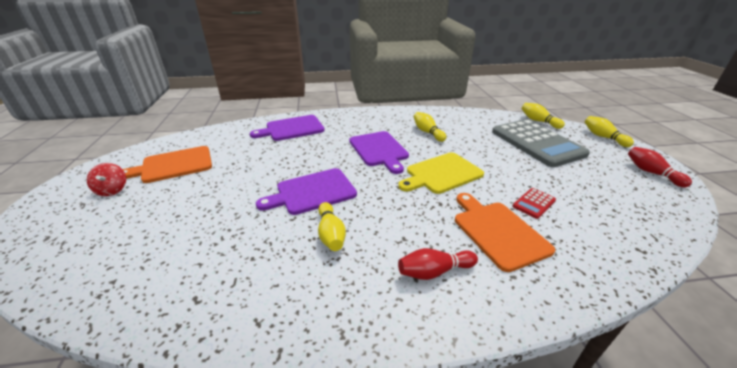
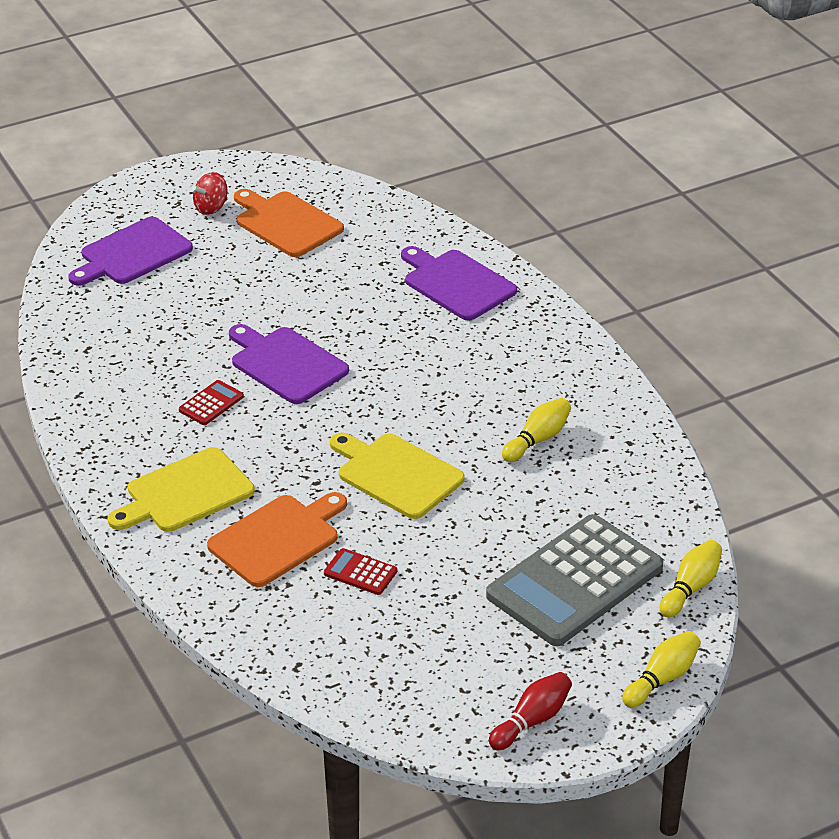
camera: 70 degrees right, 5 degrees up
(331, 234) = (211, 403): yellow bowling pin -> red calculator
(379, 150) = (435, 396): purple cutting board -> purple cutting board (132, 253)
(434, 271) = (185, 493): red bowling pin -> yellow cutting board

